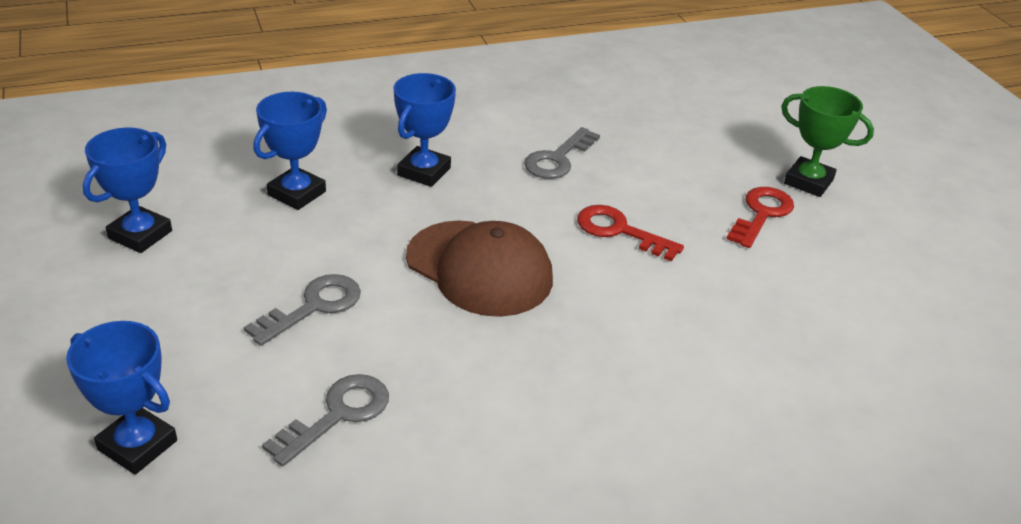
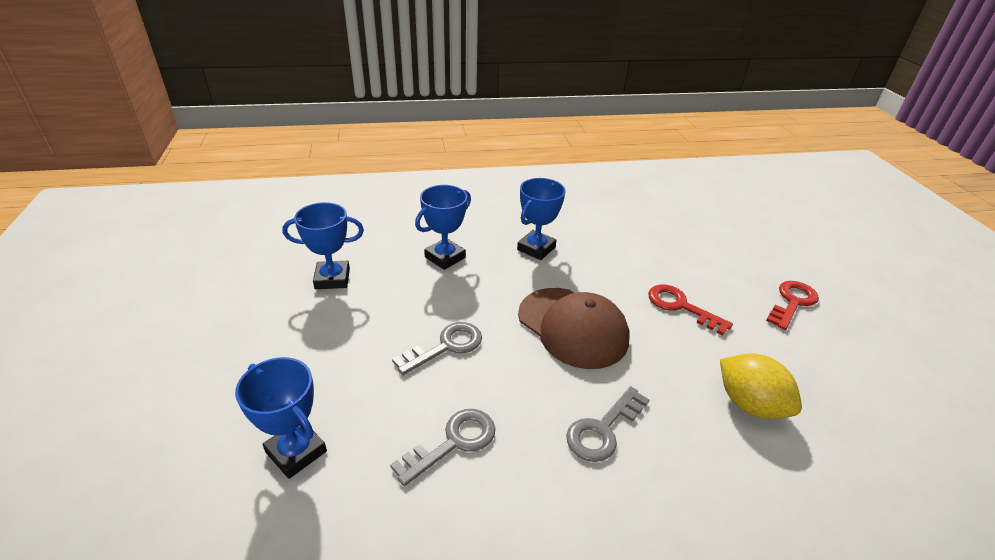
camera: 10 degrees right, 0 degrees up
(140, 235) = (332, 279): blue trophy -> blue trophy turned 45 degrees clockwise
(558, 159) = (634, 246): grey key -> grey key (603, 429)
(700, 337) = (749, 404): none -> yellow lemon
(808, 182) = (827, 279): green trophy -> none

